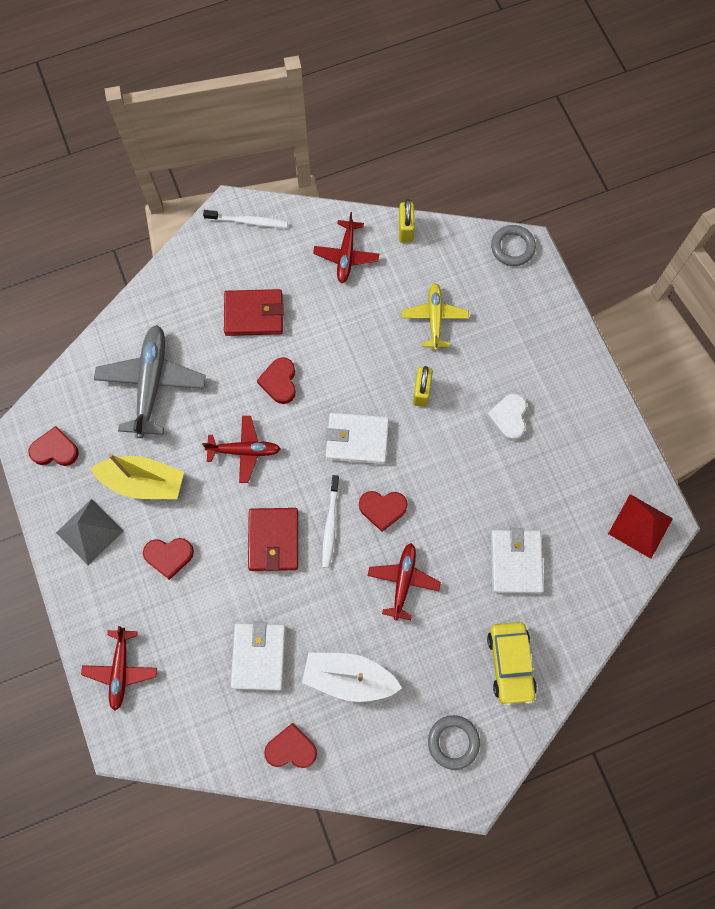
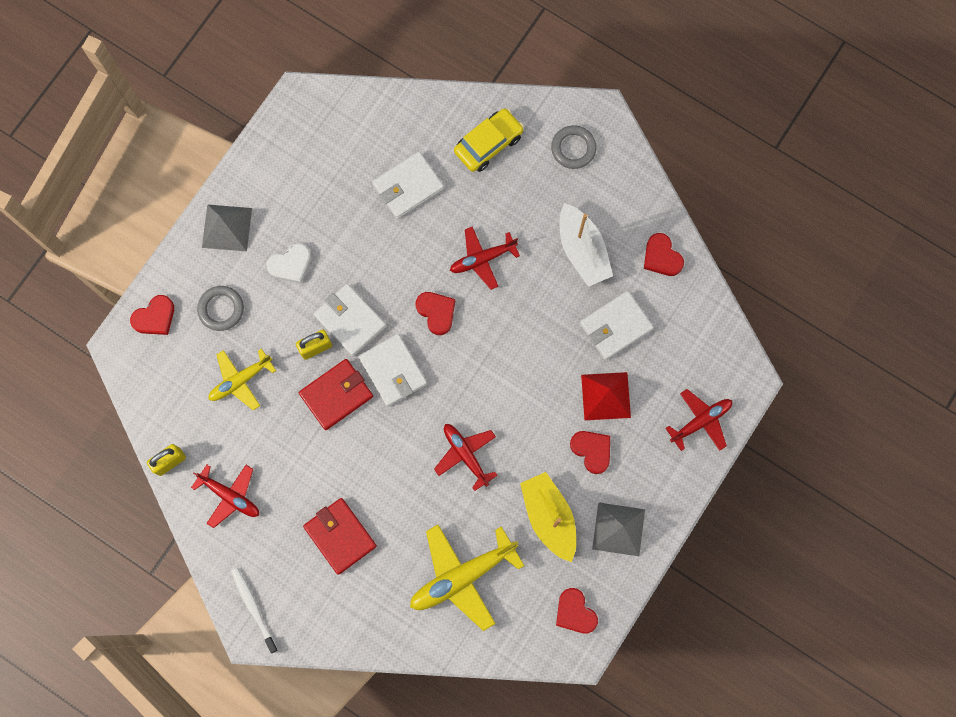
camera: 125 degrees left, 5 degrees up
(152, 383) = (462, 576): grey plane -> yellow plane
(273, 540) = (521, 379): red wallet -> red wallet (336, 395)
(279, 382) = (386, 469): red heart -> red heart (155, 317)
(330, 525) = (477, 343): white toothbrush -> none
(346, 255) = (230, 496): red plane -> red plane turned 60 degrees clockwise
(425, 434) = (350, 320): none -> white wallet
(512, 247) = (127, 359): grey ring -> grey ring (221, 309)
(577, 387) = (226, 228): none -> grey pyramid
(640, 526) = (314, 114): red pyramid -> red pyramid (605, 396)

